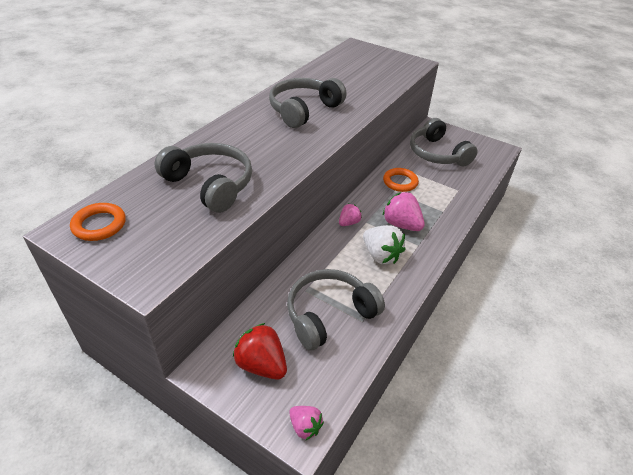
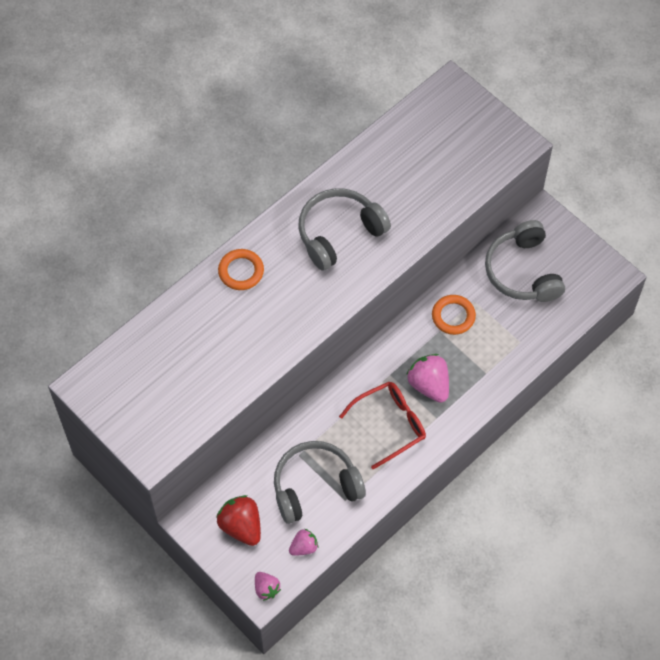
camera: 15 degrees right, 20 degrees up
(99, 225) = (112, 384): orange ring -> orange ring (241, 271)
(210, 184) = (216, 346): grey headphones -> none
(349, 223) = (370, 372): pink strawberry -> pink strawberry (304, 547)
(381, 255) = (390, 424): white strawberry -> red glasses

